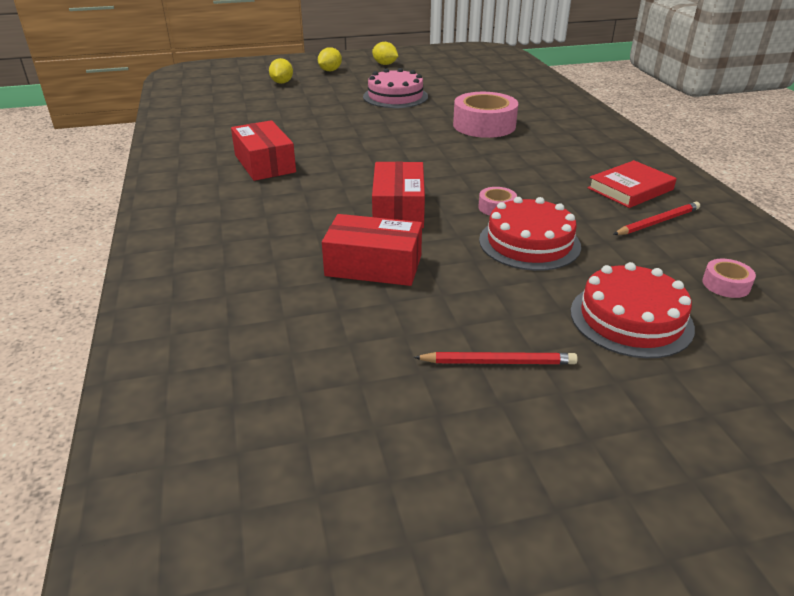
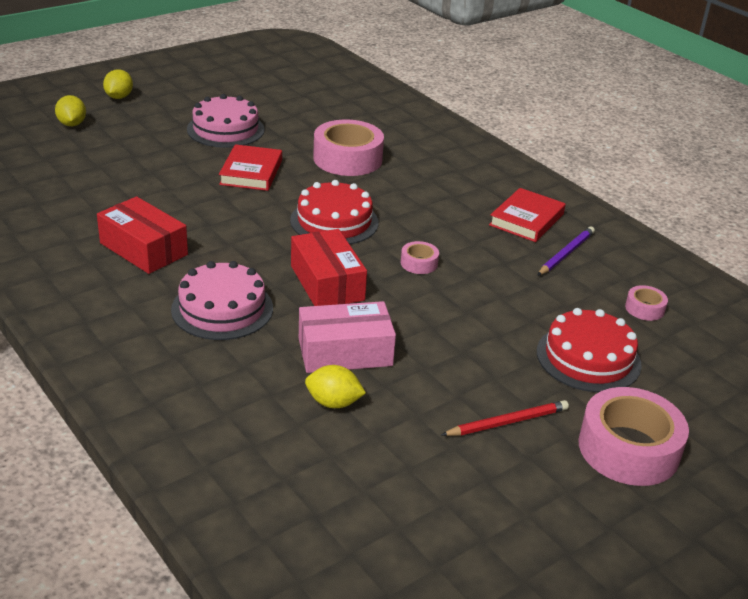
camera: 25 degrees left, 0 degrees up
(291, 214) = (222, 308): none -> pink cake
(373, 265) = (345, 352): red box -> pink box
(385, 64) = (180, 79): yellow lemon -> yellow lemon (333, 403)
(394, 125) = (251, 172): none -> red book
(529, 243) = (469, 298): red cake -> red cake (334, 221)
(631, 424) = (628, 449): none -> pink tape
(657, 222) = (566, 254): red pencil -> purple pencil

